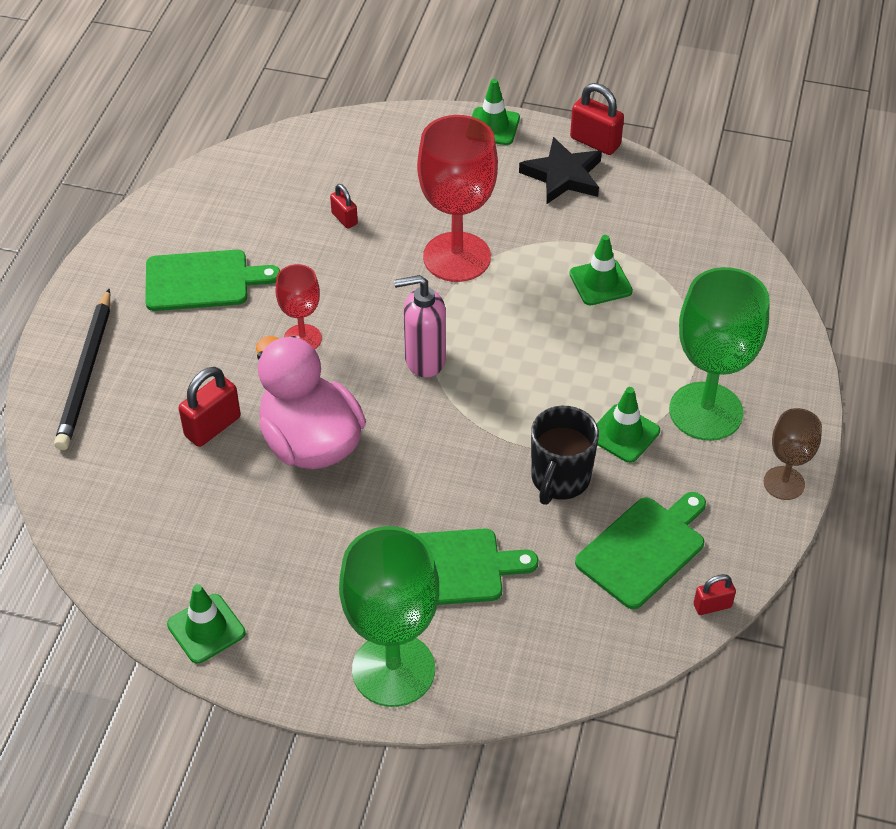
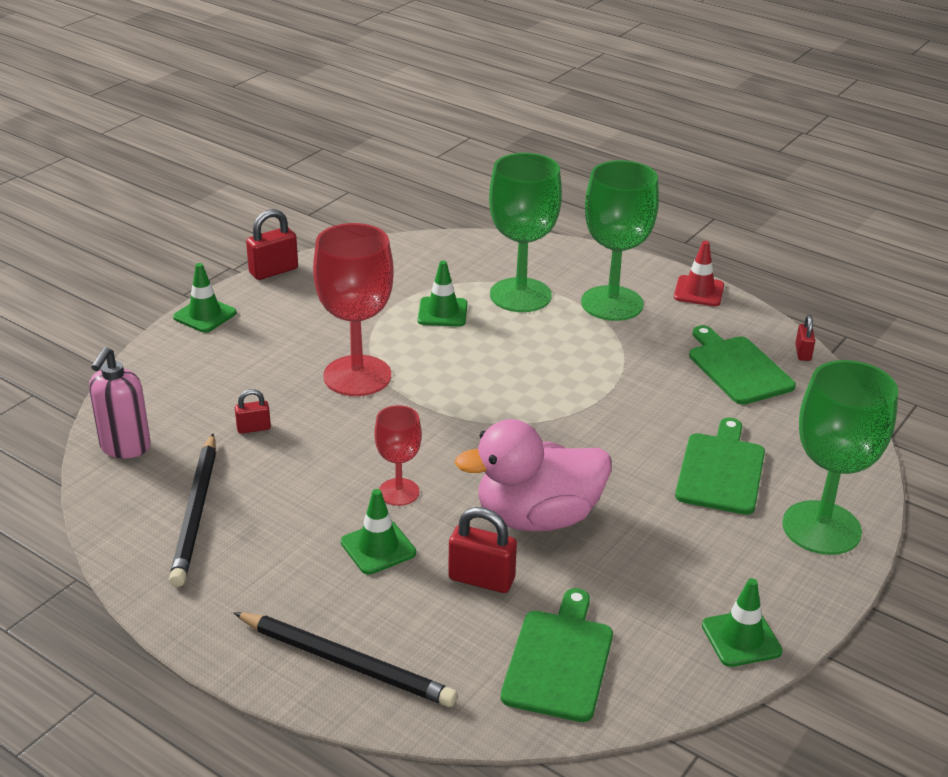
camera: 70 degrees left, 15 degrees down
(202, 281) = (268, 543): green cutting board -> green cutting board (559, 660)
(212, 426) = (481, 579): red padlock -> red padlock turned 45 degrees counterclockwise
(221, 226) = (196, 512): none -> black pencil
(424, 360) = (473, 425): pink soap dispenser -> pink soap dispenser (125, 447)
(559, 479) = (649, 388): black mug -> none
(563, 176) = (301, 296): black star -> none
(624, 434) = (615, 345): green traffic cone -> green traffic cone (378, 547)
(672, 332) = (520, 295): none -> green goblet
(784, 483) = (698, 291): brown goblet -> red traffic cone

